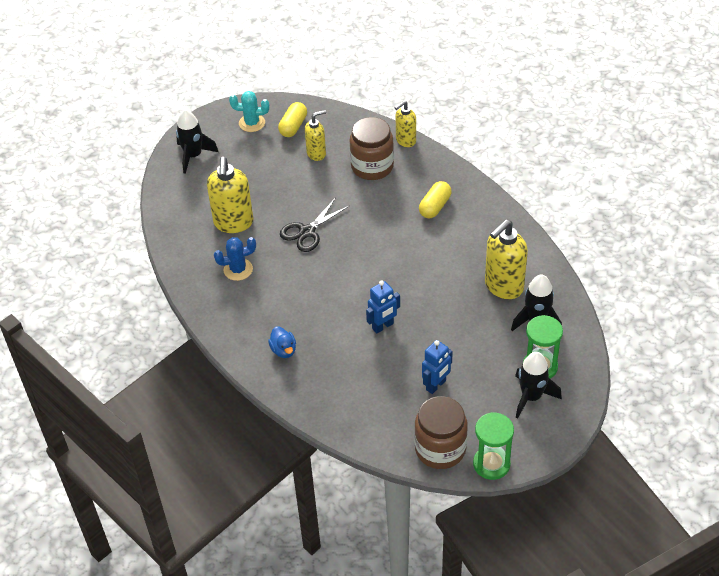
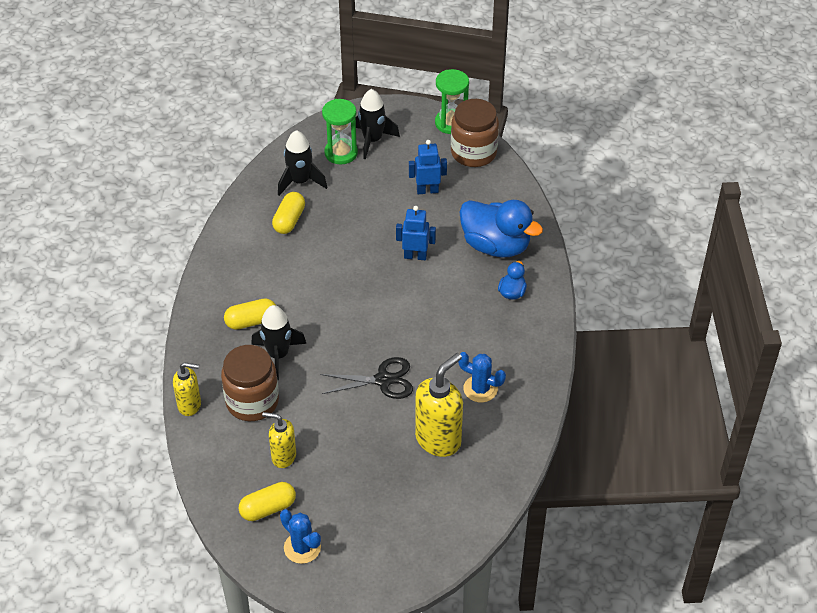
camera: 140 degrees left, 0 degrees up
(193, 156) = (401, 552): black rocket -> black rocket (278, 355)
(252, 123) = (302, 547): turquoise cactus -> blue cactus
(333, 378) = (496, 245): none -> blue duck
(503, 286) = (289, 220): yellow soap dispenser -> yellow capsule

